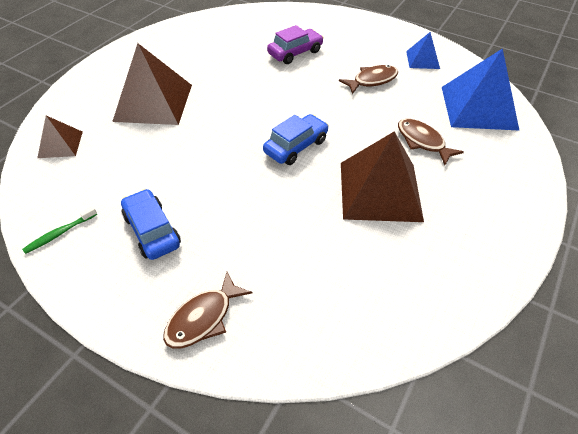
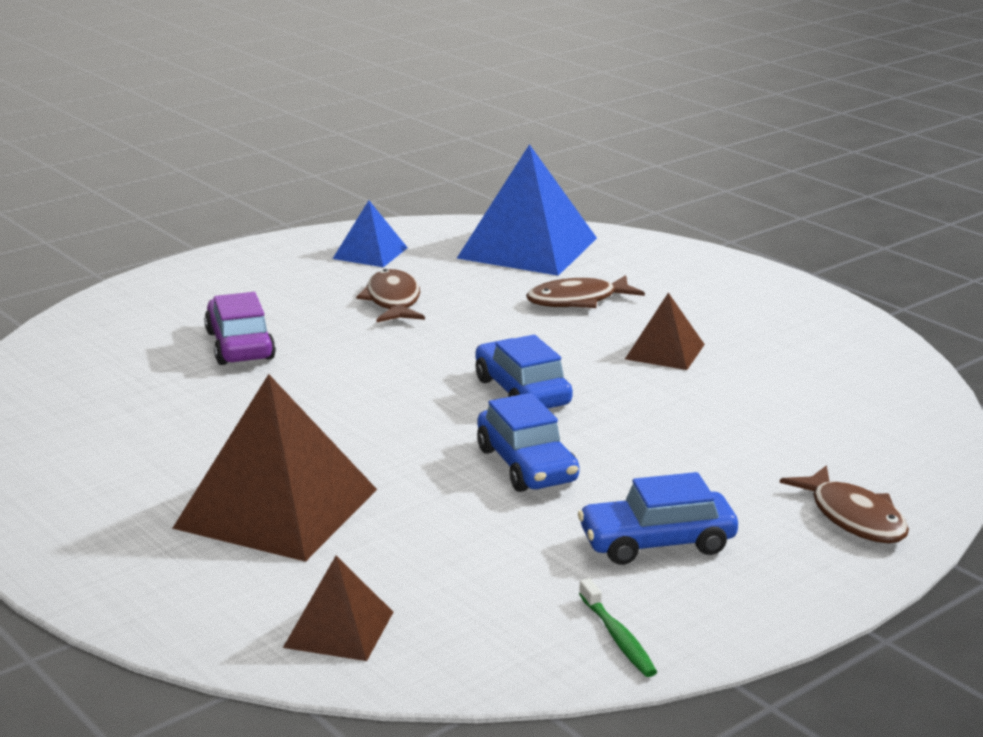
camera: 70 degrees left, 25 degrees down
(217, 166) = (527, 465): none -> blue car
(379, 190) = (664, 351): brown pyramid -> brown pyramid, size x0.52

